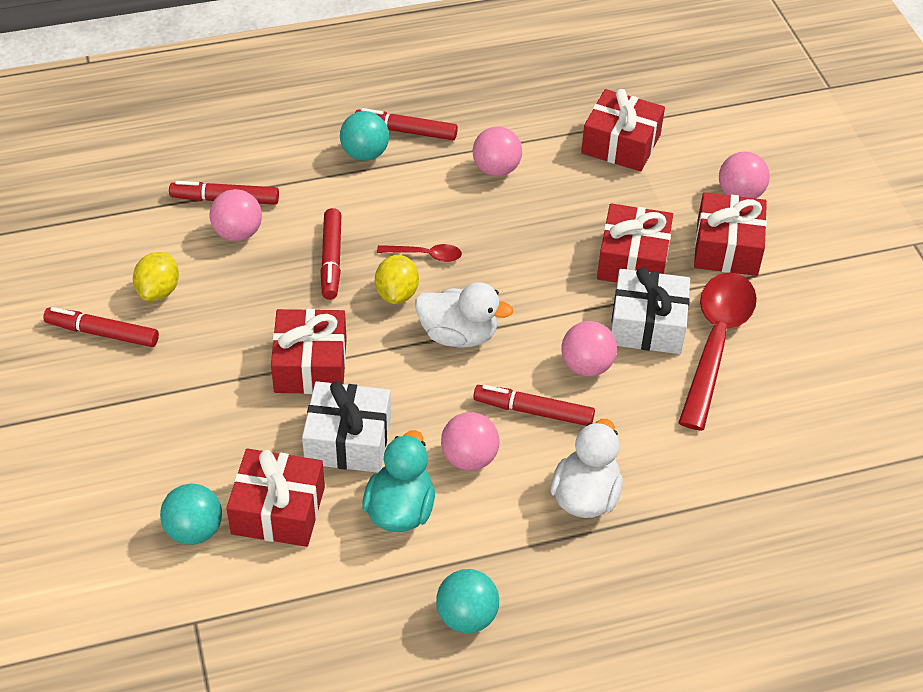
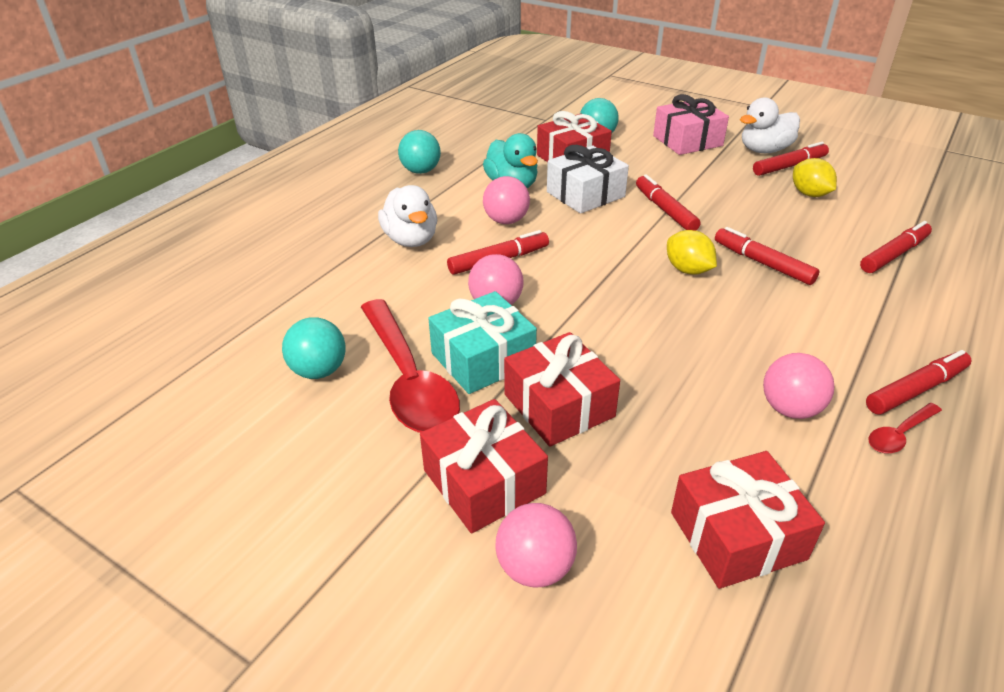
camera: 140 degrees right, 10 degrees down
(118, 445) = (687, 141): none -> pink gift
(238, 233) = (842, 242): pink ball -> none
(310, 365) = (665, 210): red gift -> red marker
(365, 154) = (897, 346): turquoise ball -> turquoise ball (319, 371)
(425, 255) = (714, 303): red spoon -> red spoon (899, 434)
(458, 335) = (609, 271): white duck -> white duck (764, 150)
(647, 325) = (483, 359): white gift -> turquoise gift

